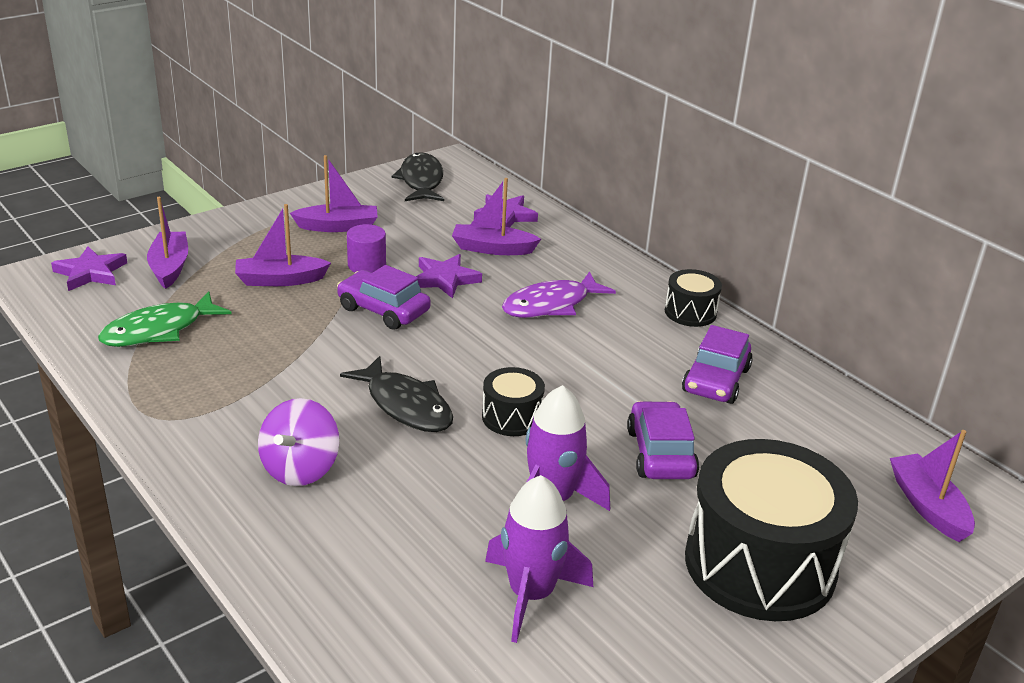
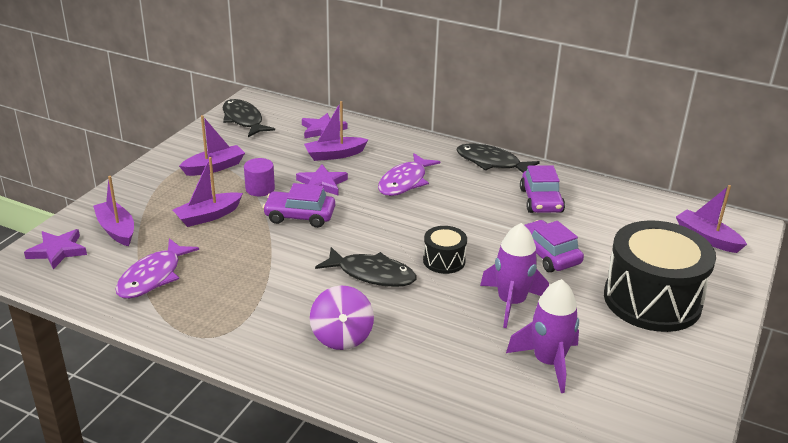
camera: 25 degrees left, 0 degrees up
(159, 330) = (153, 277): green fish -> purple fish
(690, 312) = (491, 163): black drum -> black fish

